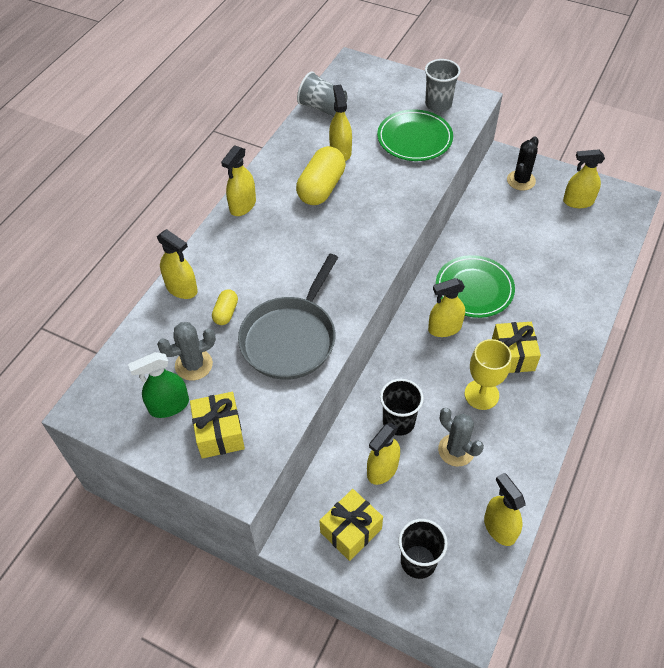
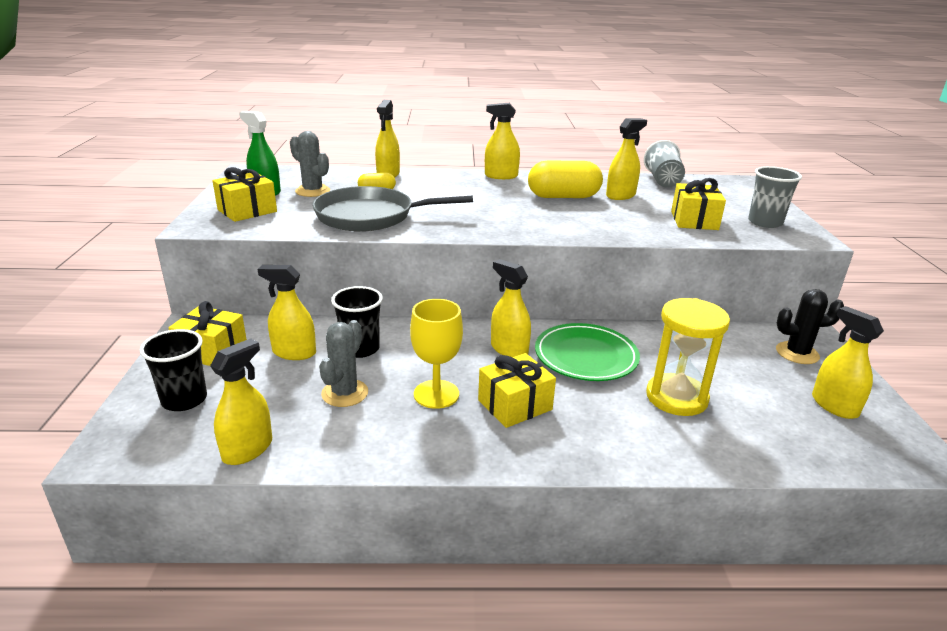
camera: 60 degrees right, 25 degrees down
(414, 139) = (694, 220): green plate -> yellow gift
(540, 268) = (676, 397): none -> yellow hourglass

